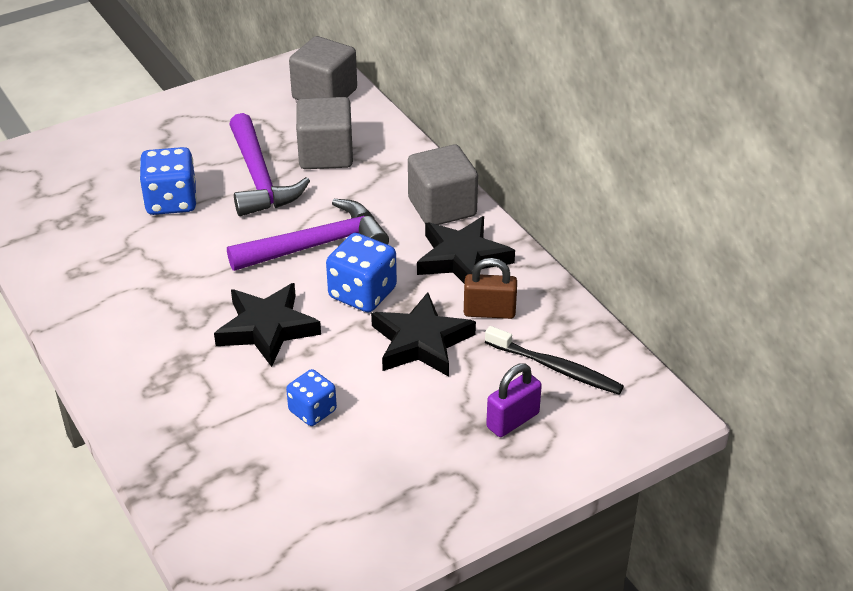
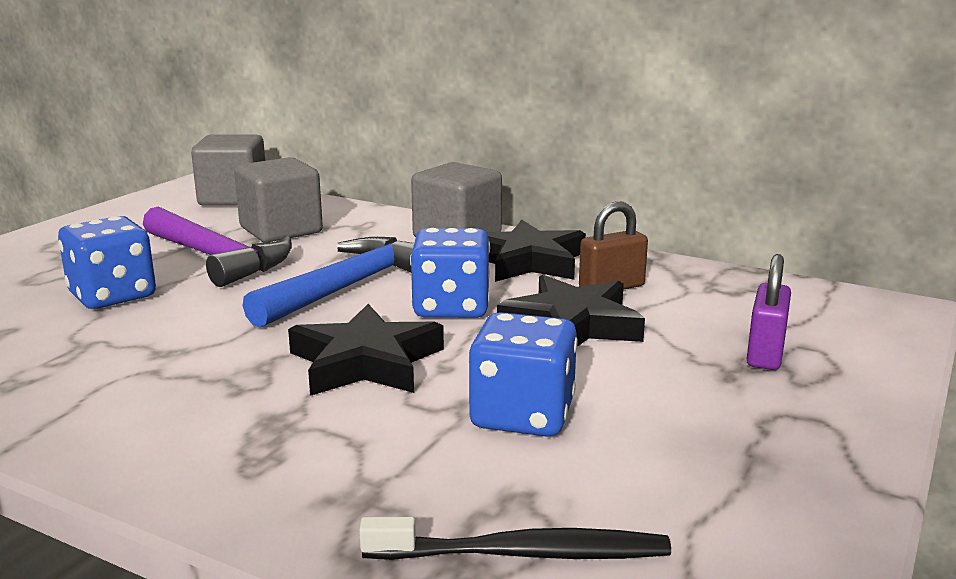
camera: 30 degrees left, 20 degrees down
(312, 411) = (522, 415): blue dice -> blue dice, size x1.58
(316, 245) = (348, 287): purple hammer -> blue hammer
(556, 368) = (741, 306): black toothbrush -> black toothbrush (523, 554)

